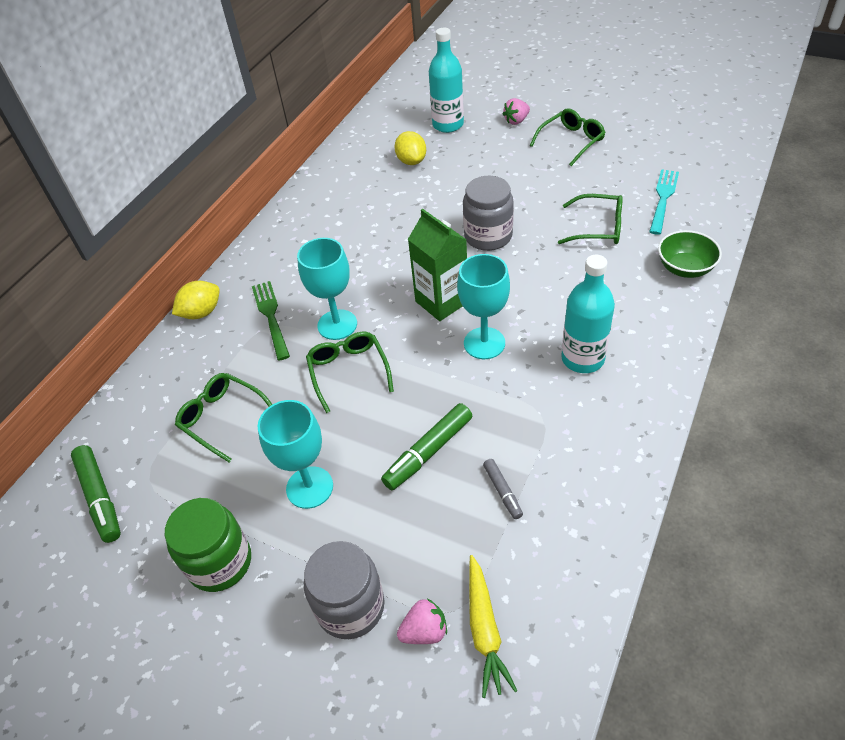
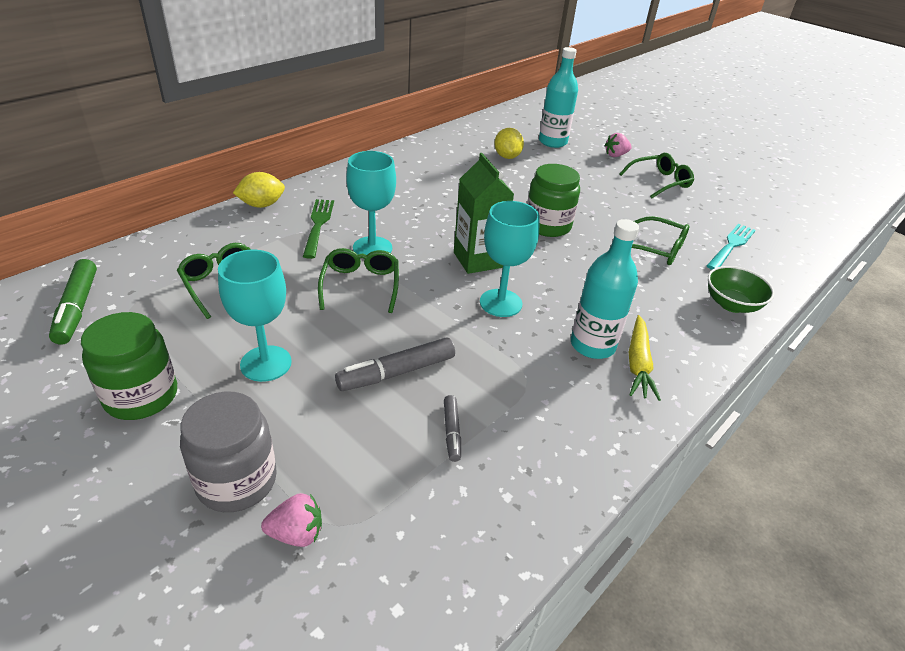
camera: 10 degrees right, 10 degrees down
(428, 452) = (396, 372): green marker -> grey marker
(485, 630) = (360, 557): yellow carrot -> yellow carrot (638, 364)
(488, 236) = (547, 225): grey jar -> green jar

